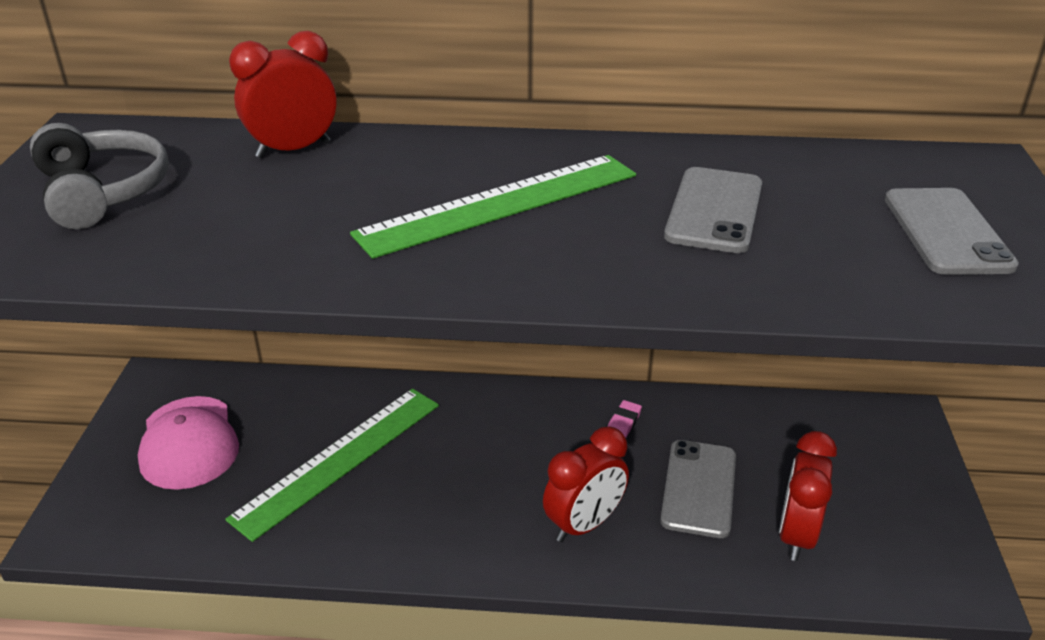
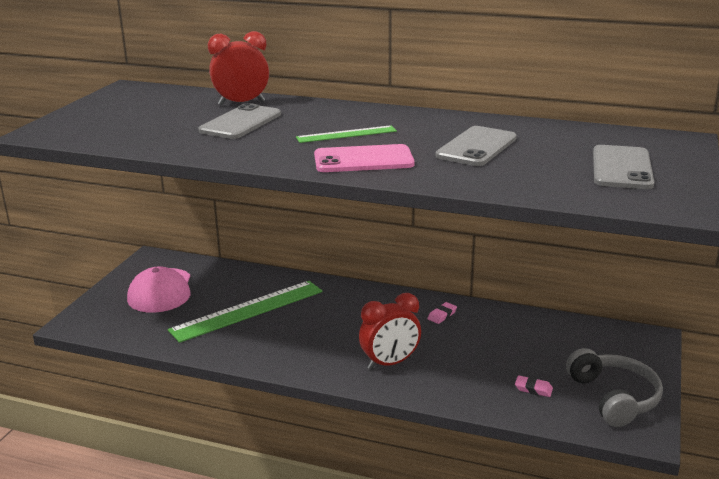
camera: 15 degrees right, 10 degrees down
(102, 192) = (127, 113): grey headphones -> grey headphones (613, 397)
(499, 204) = (346, 134): green ruler -> green ruler, size x0.54
(558, 261) = (363, 160): none -> pink phone
(699, 488) = (477, 356): grey phone -> grey phone (240, 122)
(796, 535) = (533, 389): red clock -> pink eraser

